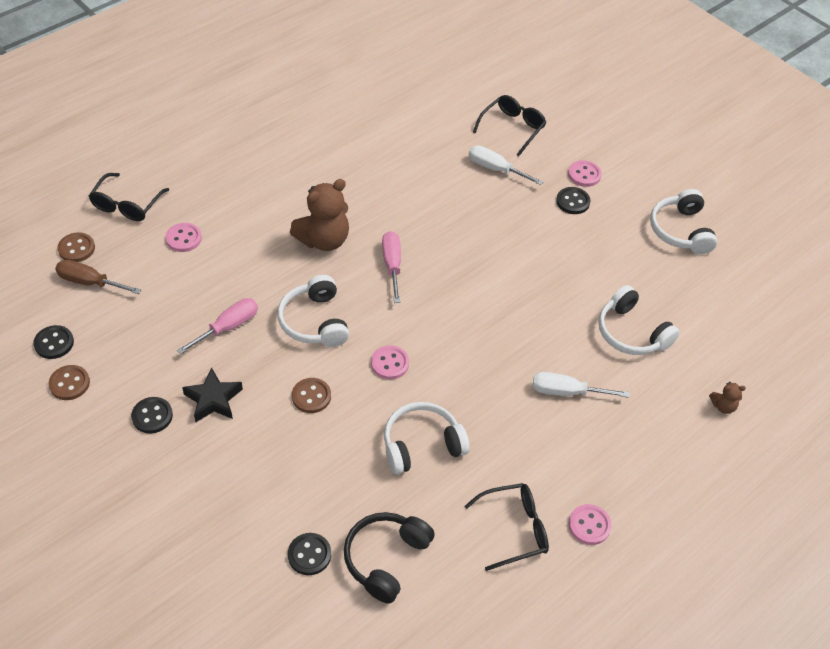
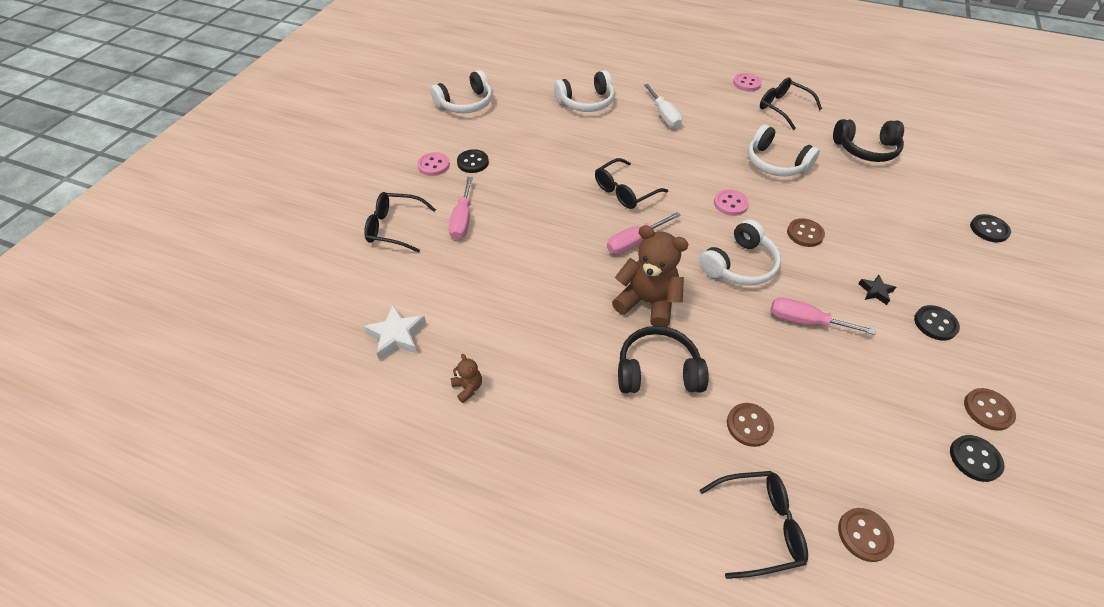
camera: 115 degrees left, 0 degrees up
(90, 282) = (885, 481): brown screwdriver -> none
(183, 238) = (749, 425): pink button -> brown button
(213, 399) = (875, 291): black star -> black star, size x0.59
(262, 214) = (657, 370): none -> black headphones
(309, 555) = (907, 182): black button -> black button (989, 229)
(397, 100) = (397, 336): none -> white star
(461, 291) = (624, 191): none -> black glasses
(495, 169) = (462, 220): white screwdriver -> pink screwdriver
(631, 332) = (586, 102): white headphones -> white headphones turned 45 degrees clockwise
(723, 406) = (611, 58): brown teddy bear -> brown teddy bear (468, 387)

